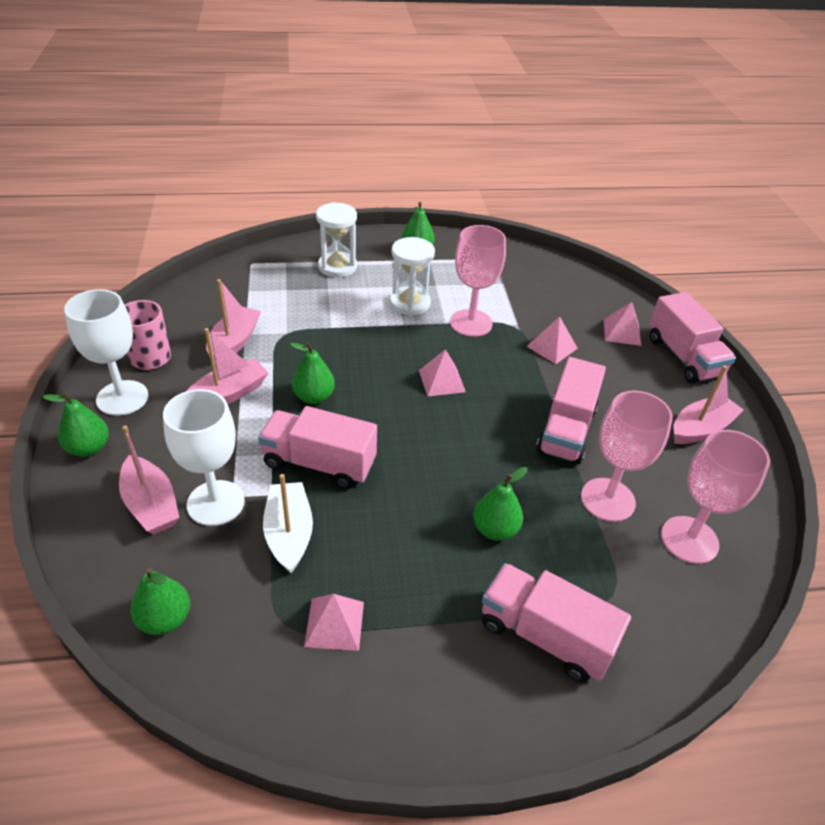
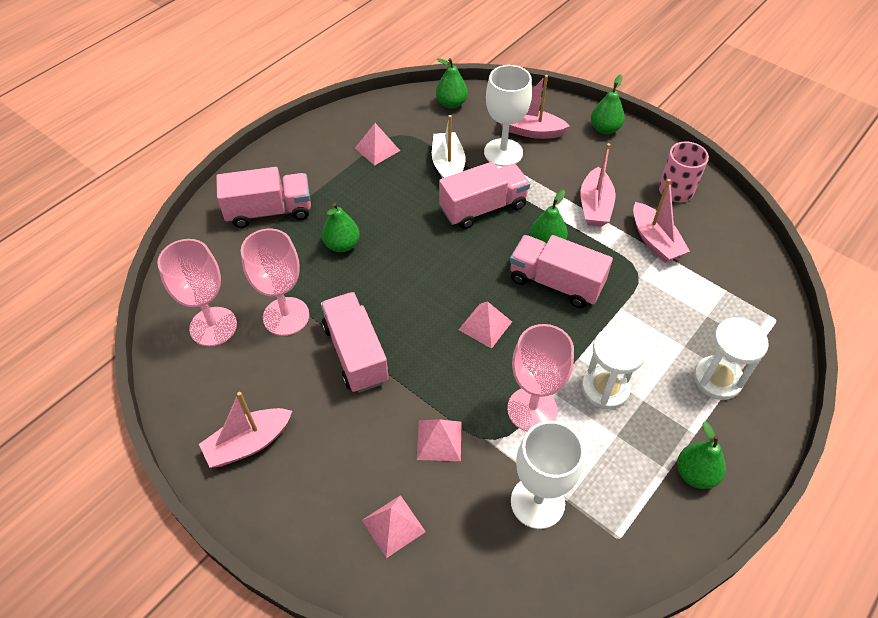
camera: 140 degrees right, 10 degrees up
(122, 398) = (641, 160): white goblet -> white goblet (537, 502)
(289, 533) = (448, 166): white boat -> white boat turned 135 degrees counterclockwise
(683, 357) = (310, 539): pink truck -> pink truck (555, 283)
(701, 429) = (249, 443): pink boat -> pink boat turned 45 degrees clockwise

